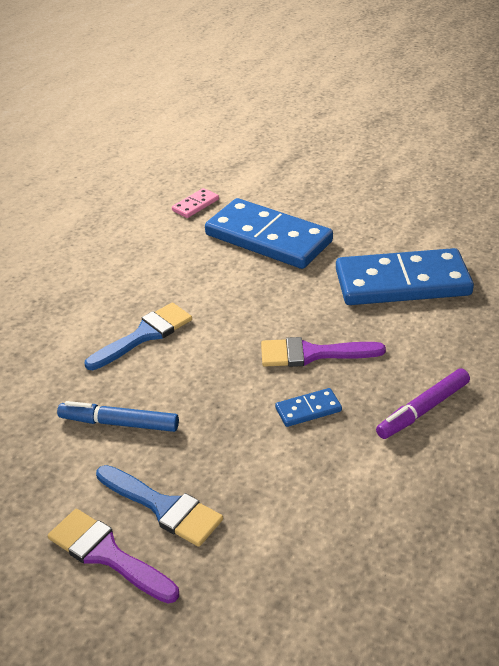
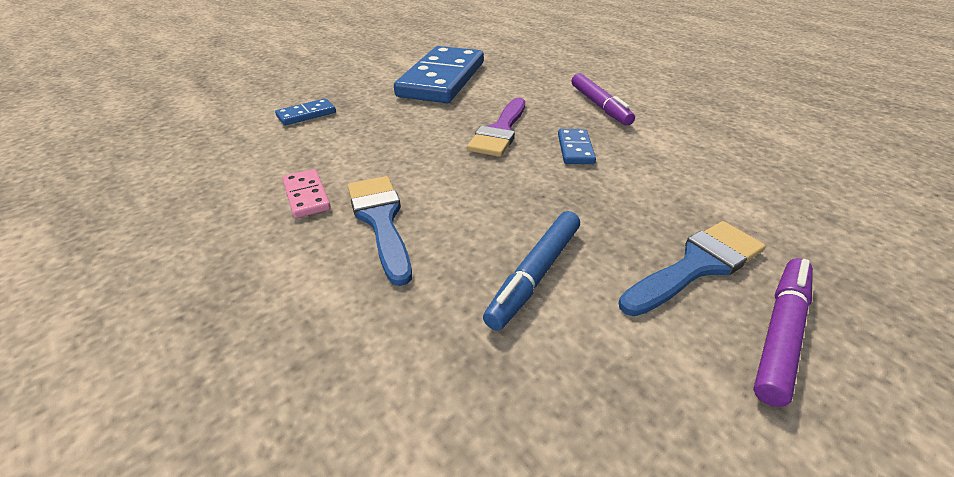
camera: 70 degrees left, 0 degrees up
(107, 554) = (780, 332): purple brush -> purple marker
(195, 205) = (184, 139): pink domino -> pink domino (306, 196)
(268, 238) = (306, 114): blue domino -> blue domino, size x0.41

